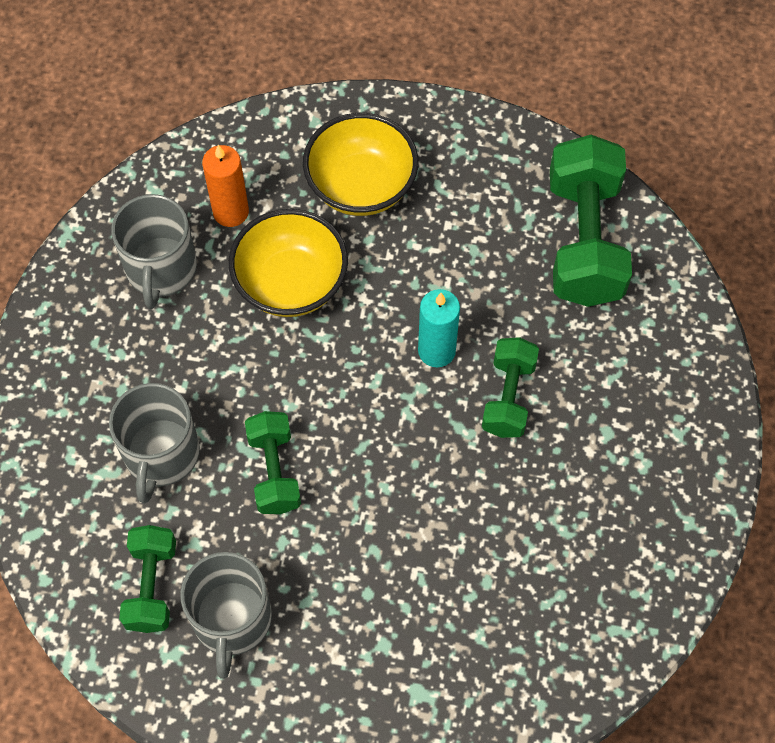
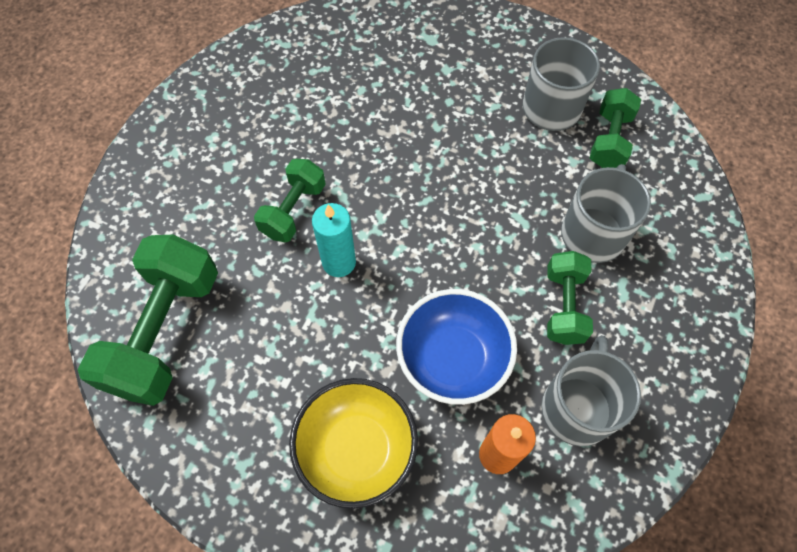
camera: 165 degrees left, 0 degrees up
(274, 471) = (501, 198): green dumbbell -> green dumbbell (564, 306)
(291, 283) = (452, 359): yellow bowl -> blue bowl

